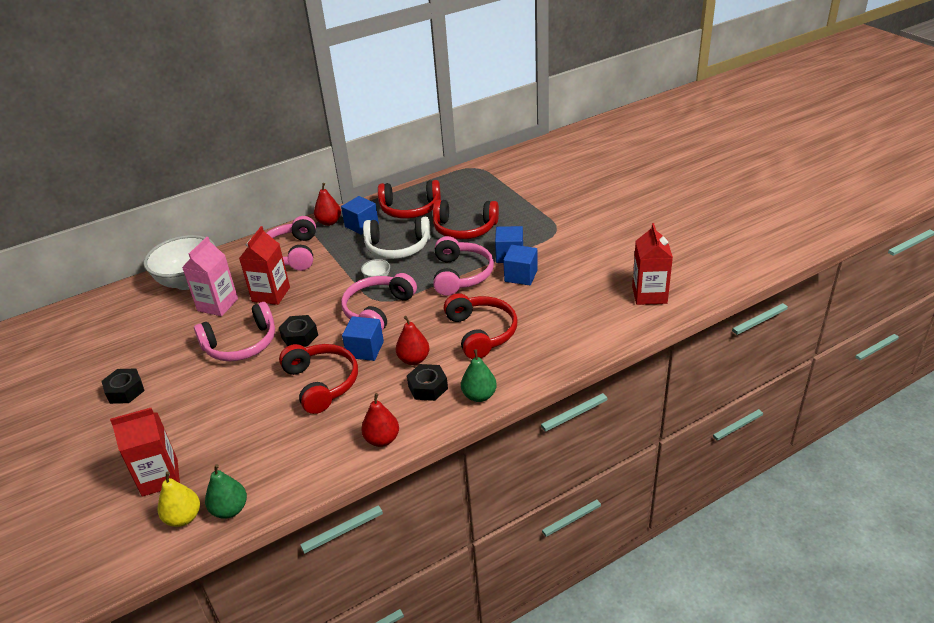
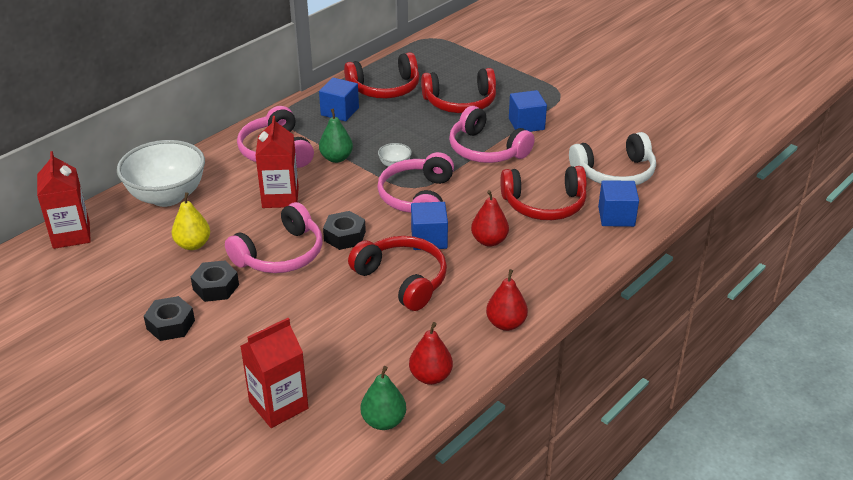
camera: 20 degrees left, 0 degrees up
(183, 518) = (335, 439): yellow pear -> yellow pear (193, 244)
(217, 305) = (222, 217): pink carton -> none
(329, 222) = (298, 112): red pear -> red pear (430, 376)
(397, 247) = (397, 130): white headphones -> white headphones (615, 173)
(428, 387) = (522, 265): black nut -> black nut (216, 287)
(461, 275) = (486, 150): pink headphones -> pink headphones turned 150 degrees clockwise
(479, 396) = (581, 265): green pear -> green pear (336, 158)
(481, 333) = (544, 204): red headphones -> red headphones turned 120 degrees clockwise
(521, 276) = (551, 143): blue cube -> blue cube (616, 216)
(649, 295) = (691, 145): red carton -> red carton (71, 235)

